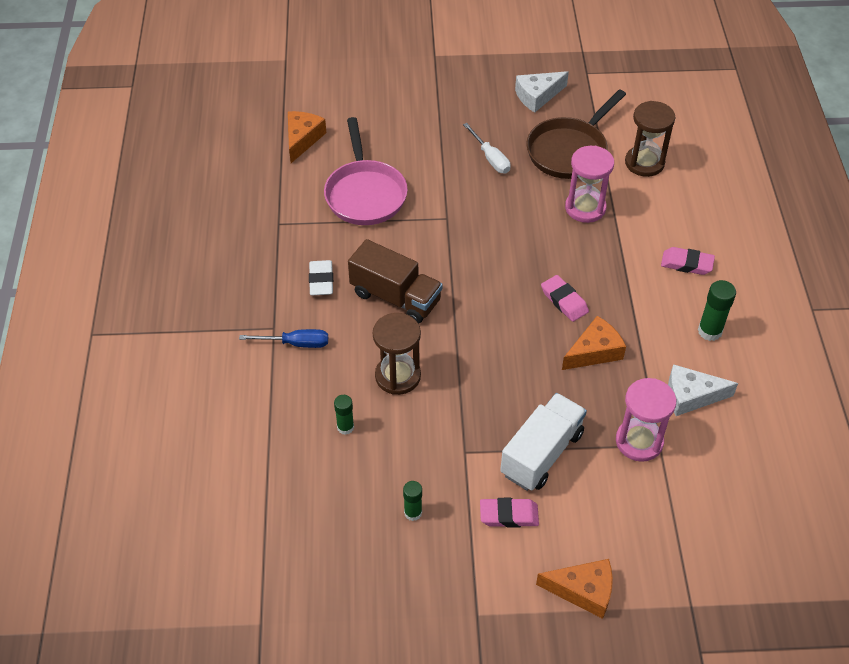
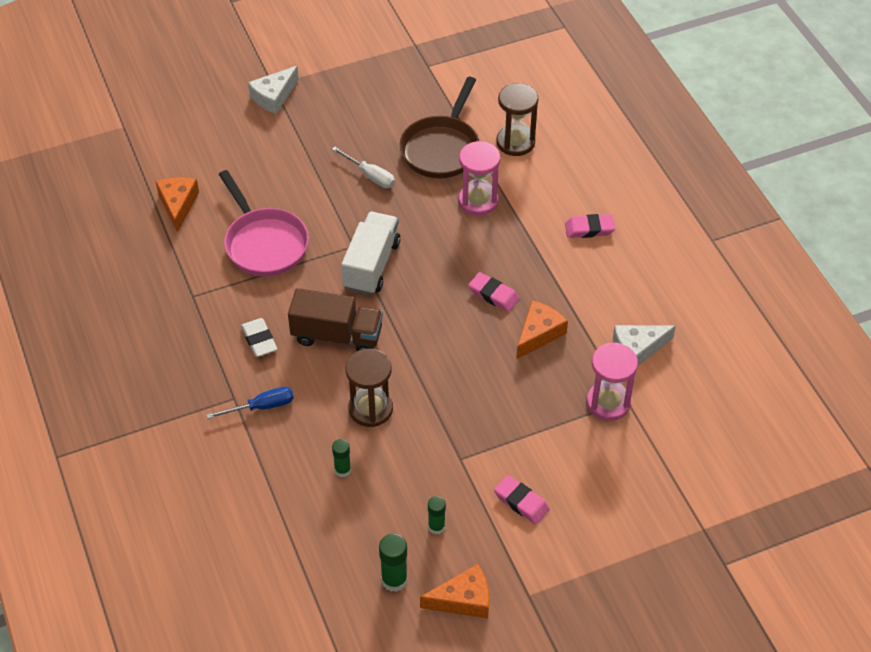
camera: 20 degrees left, 0 degrees up
(509, 515) = (521, 502): pink eraser -> pink eraser turned 60 degrees clockwise
(537, 96) = (390, 101): white cheese -> white cheese (273, 97)
(541, 453) = (528, 439): white truck -> white truck (371, 265)
(583, 591) = (610, 546): orange cheese -> orange cheese (463, 600)
(709, 331) = (632, 286): green glue stick -> green glue stick (394, 580)

